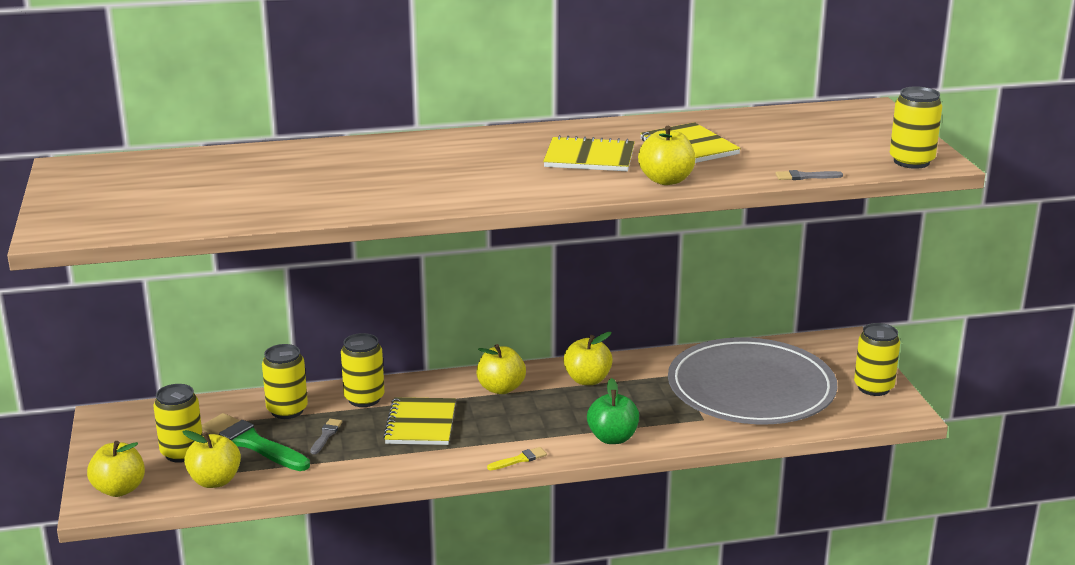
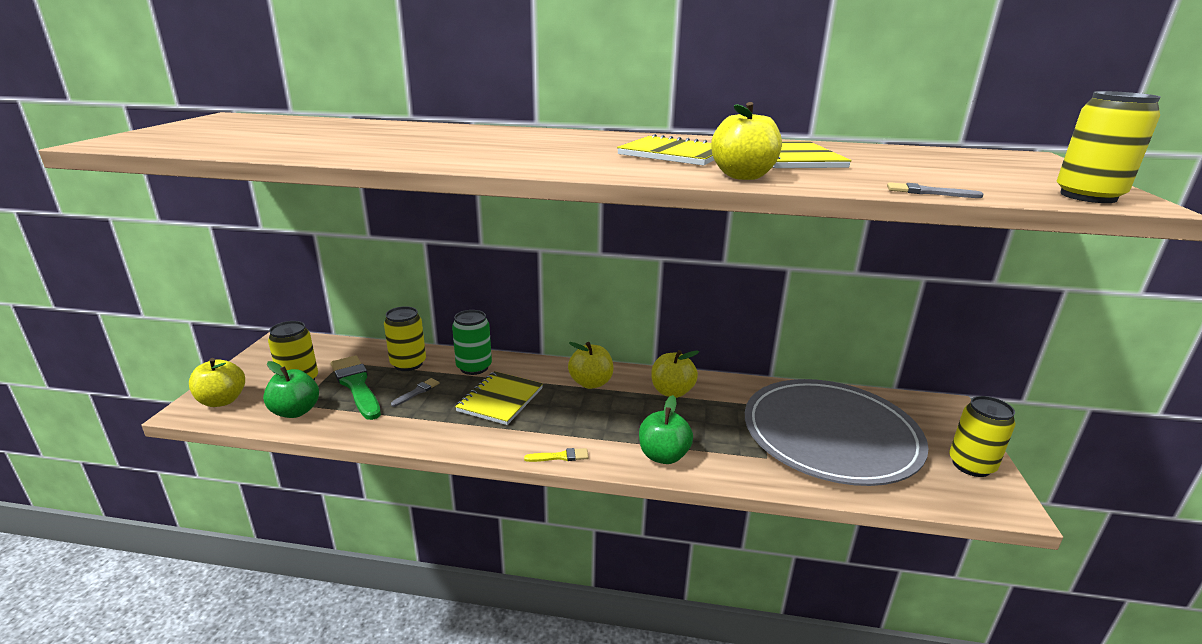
camera: 20 degrees right, 0 degrees up
(215, 481) = (295, 411): yellow apple -> green apple
(364, 399) = (474, 367): yellow can -> green can

